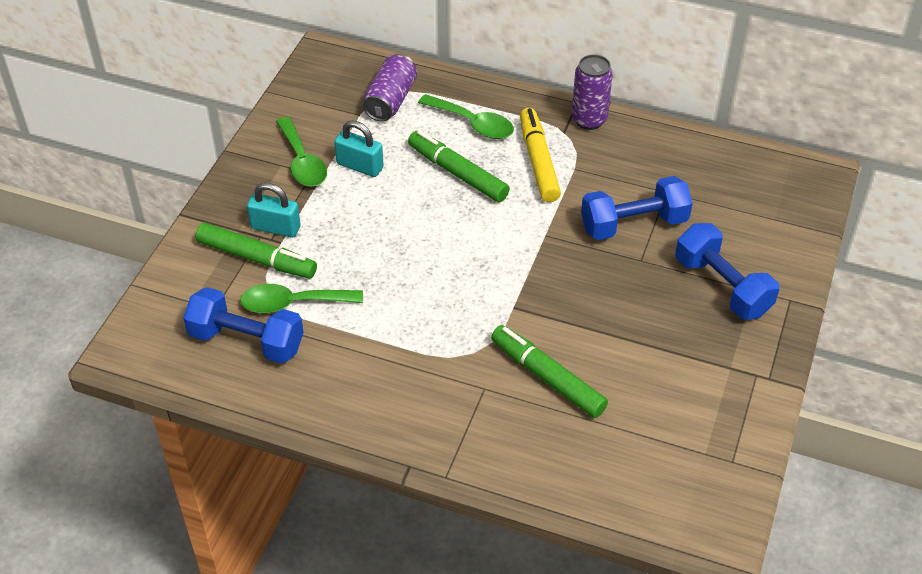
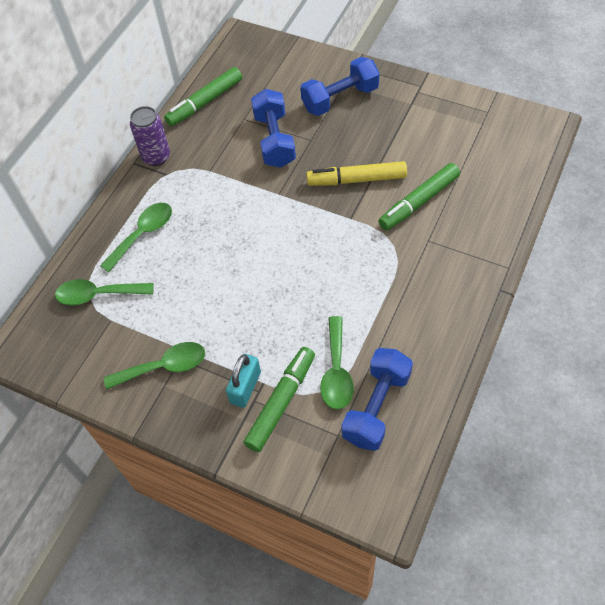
camera: 80 degrees left, 10 degrees up
(360, 166) = (178, 320): turquoise padlock -> none
(390, 100) = (98, 295): purple can -> green spoon
(457, 173) = (201, 248): green marker -> green marker (205, 102)
(538, 161) = (197, 193): yellow marker -> yellow marker (356, 180)

